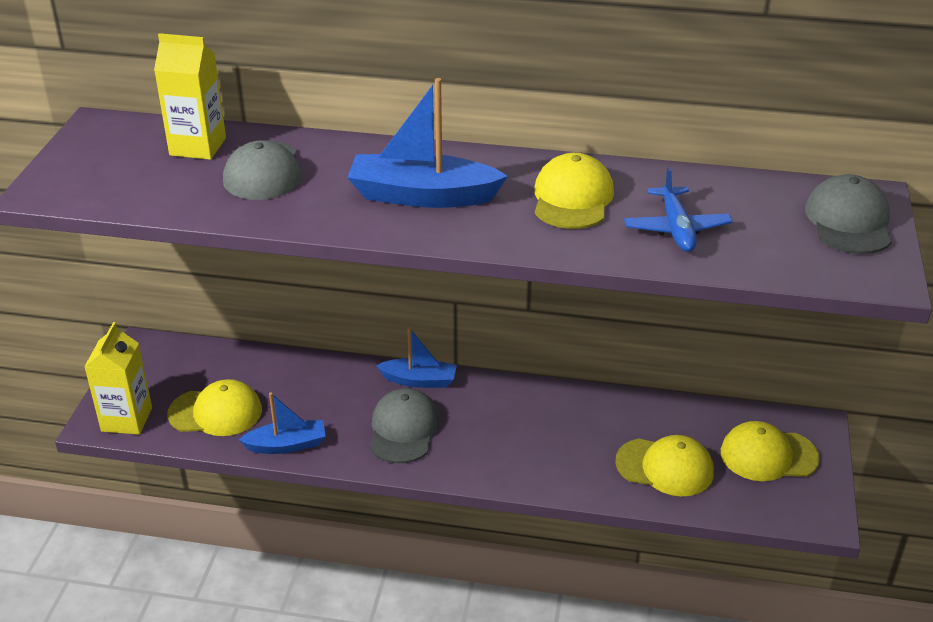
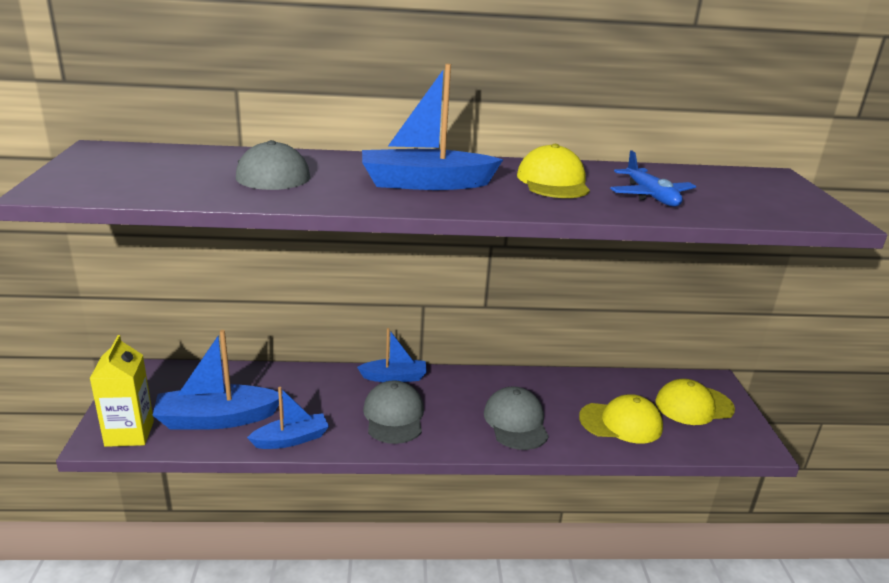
camera: 15 degrees left, 10 degrees down
(198, 146) = (203, 160): yellow carton -> none
(215, 412) = (217, 419): yellow cap -> blue boat
(848, 221) = (774, 188): grey cap -> grey cap (516, 422)

